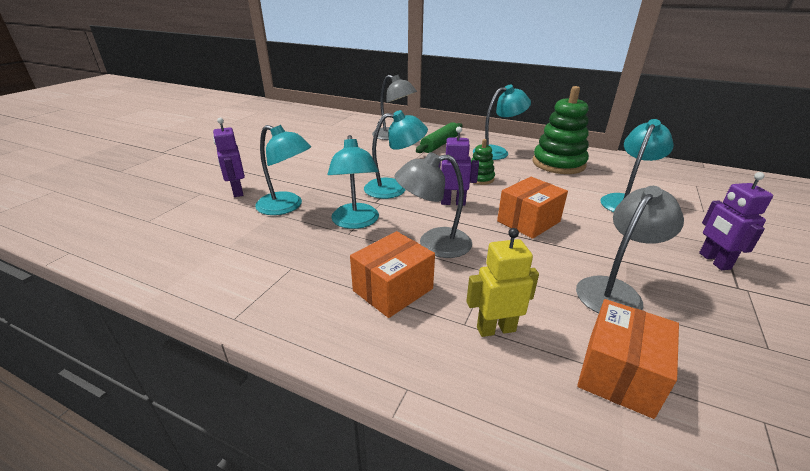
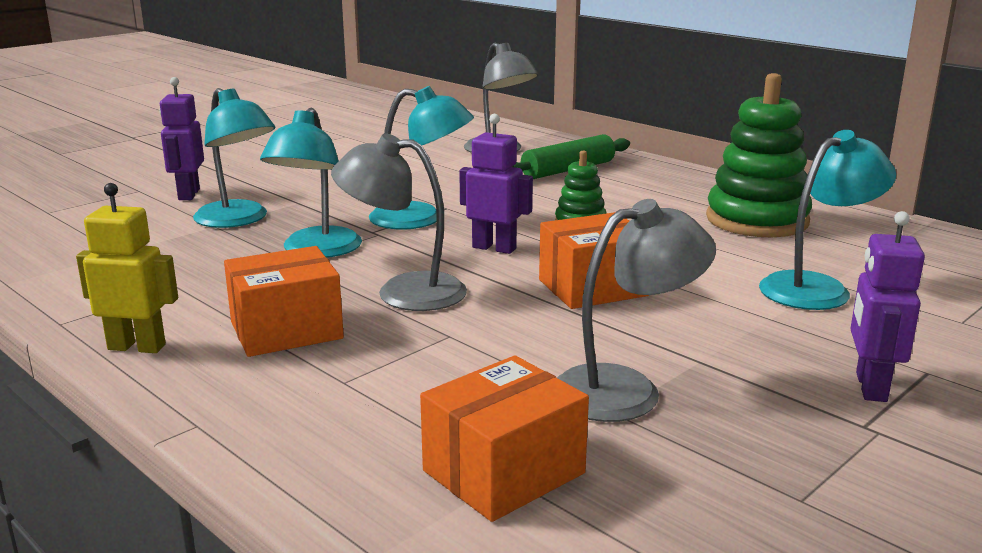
camera: 20 degrees right, 10 degrees down
(495, 329) = (381, 394): yellow robot -> yellow robot (137, 347)
(497, 152) = (659, 191): turquoise lamp -> none

